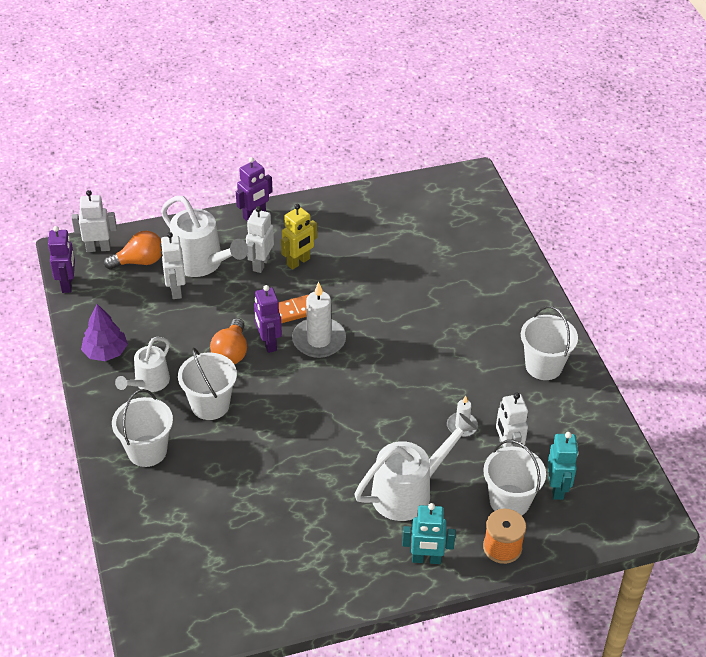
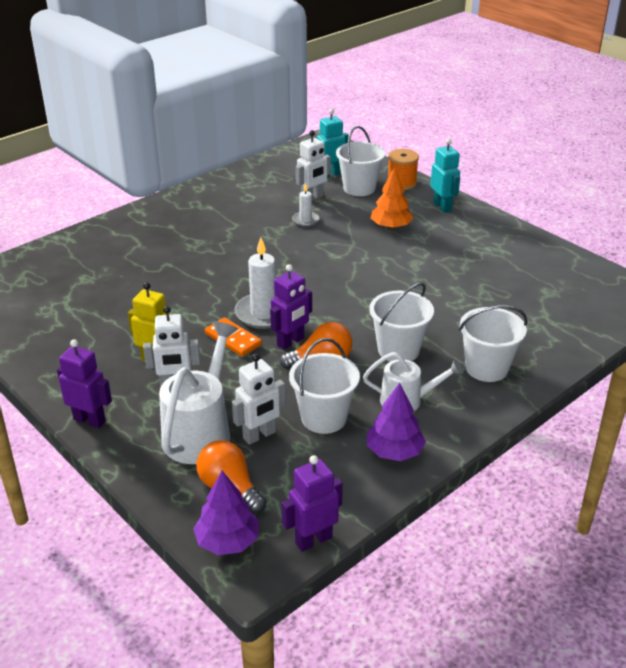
camera: 115 degrees left, 10 degrees down
(98, 248) = (227, 541): white robot -> purple tree
(409, 491) = (391, 226): white watering can -> orange tree
(543, 366) = (210, 200): white bucket -> white bucket (324, 418)

